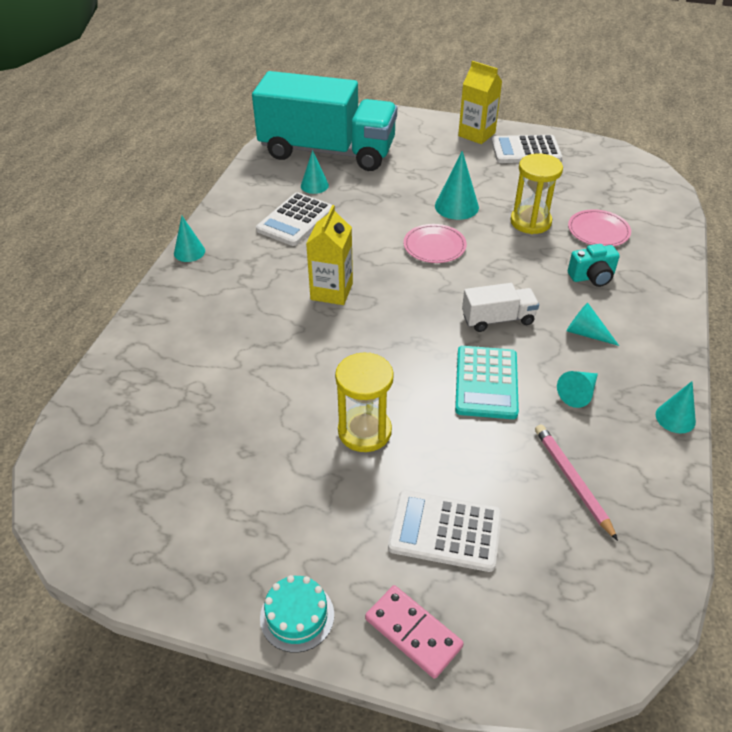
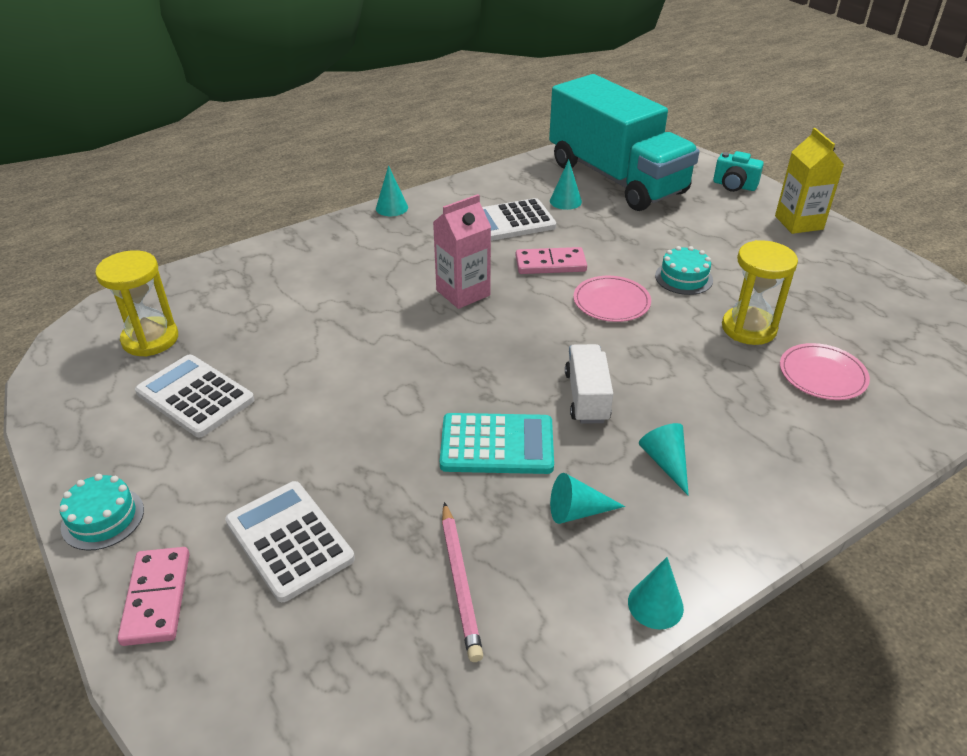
camera: 40 degrees right, 5 degrees down
(331, 291) = (463, 293): yellow carton -> pink carton
(363, 239) = (550, 264): none -> pink domino
(364, 431) = (337, 417): yellow hourglass -> yellow hourglass (150, 339)
(456, 206) = (683, 278): turquoise cone -> turquoise cake
(486, 383) = (497, 445): turquoise calculator -> turquoise calculator turned 135 degrees counterclockwise
(498, 319) = (586, 397): white truck -> white truck turned 120 degrees counterclockwise
(525, 150) = (838, 260): white calculator -> white calculator (195, 396)
(572, 480) = (459, 583): pink pencil -> pink pencil turned 150 degrees clockwise
(592, 277) = (749, 414): turquoise camera -> turquoise camera (734, 186)

